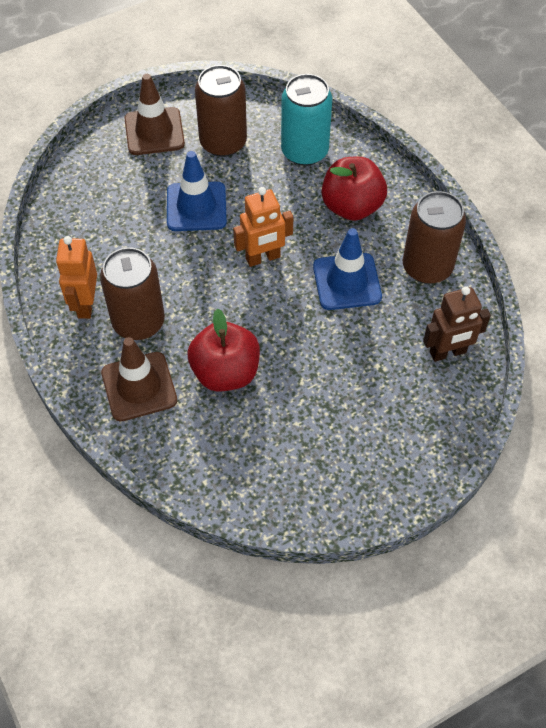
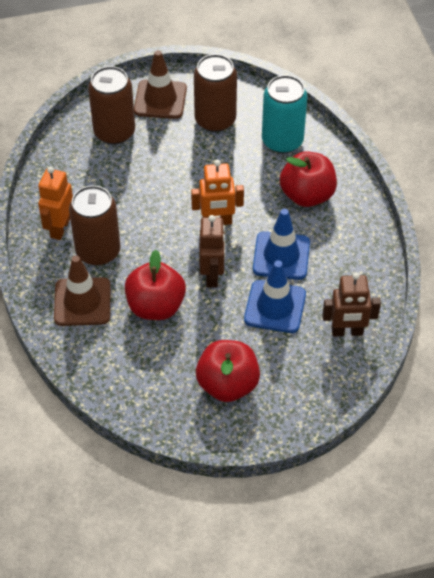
camera: 15 degrees right, 5 degrees down
(196, 207) = (175, 168): blue traffic cone -> blue traffic cone (275, 307)
(278, 321) = (212, 275): none -> brown robot
(337, 446) = (227, 384): none -> red apple
(427, 267) = (354, 258): brown can -> brown can (114, 132)

